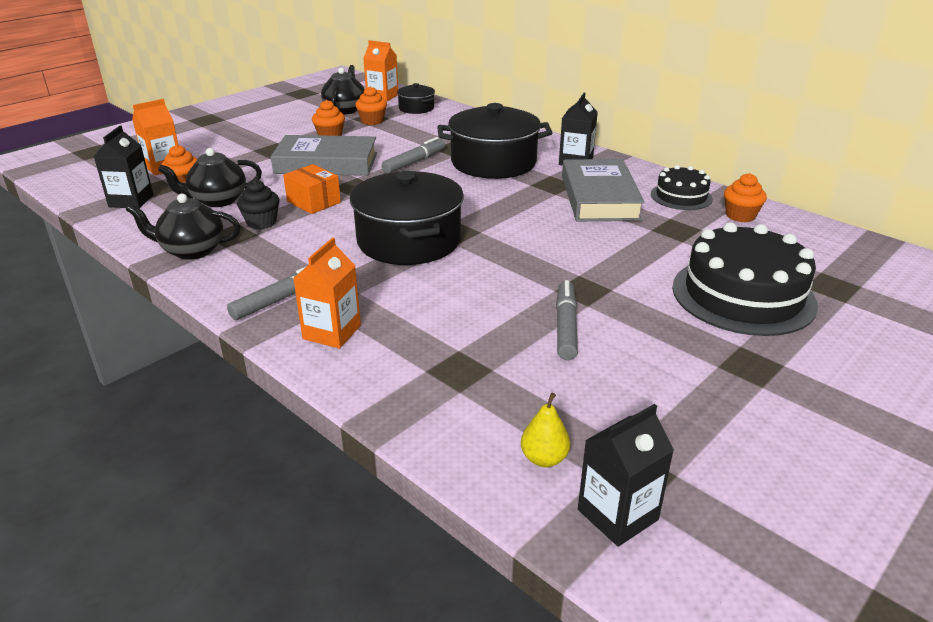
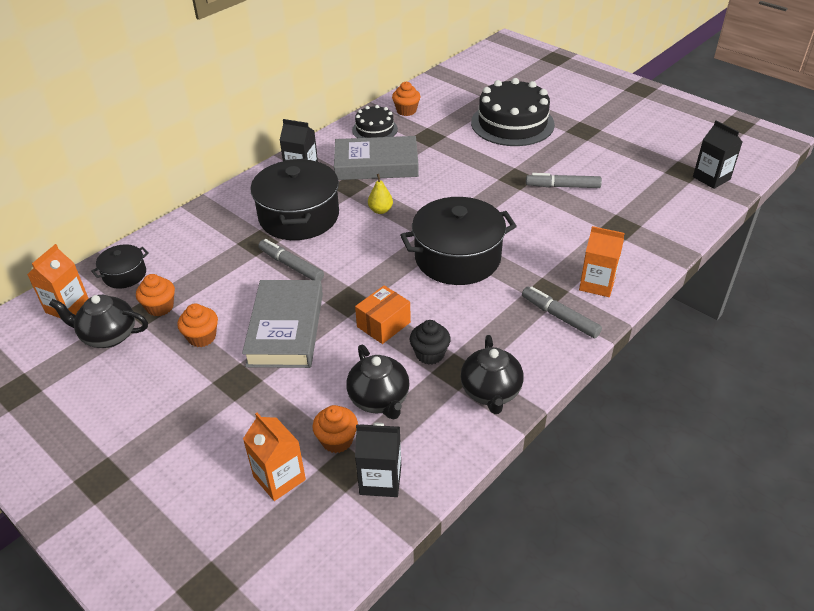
camera: 90 degrees left, 10 degrees up
(544, 458) = (684, 197): yellow pear -> yellow pear (380, 210)

